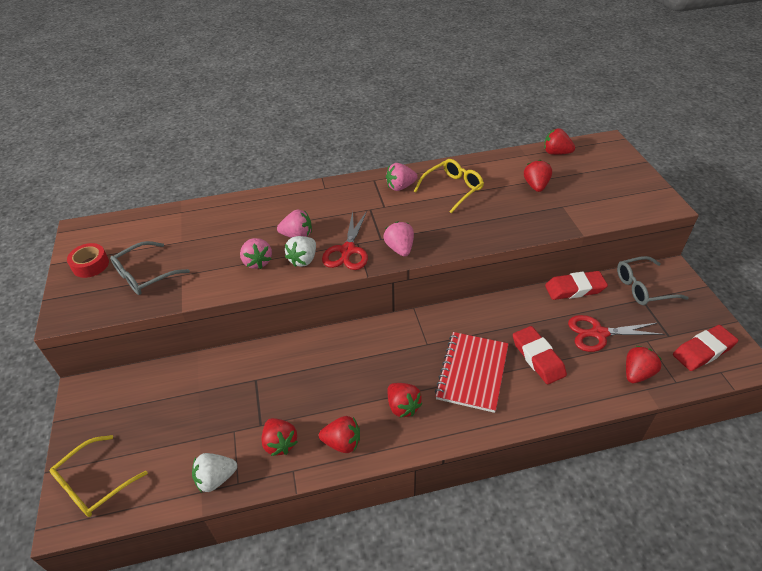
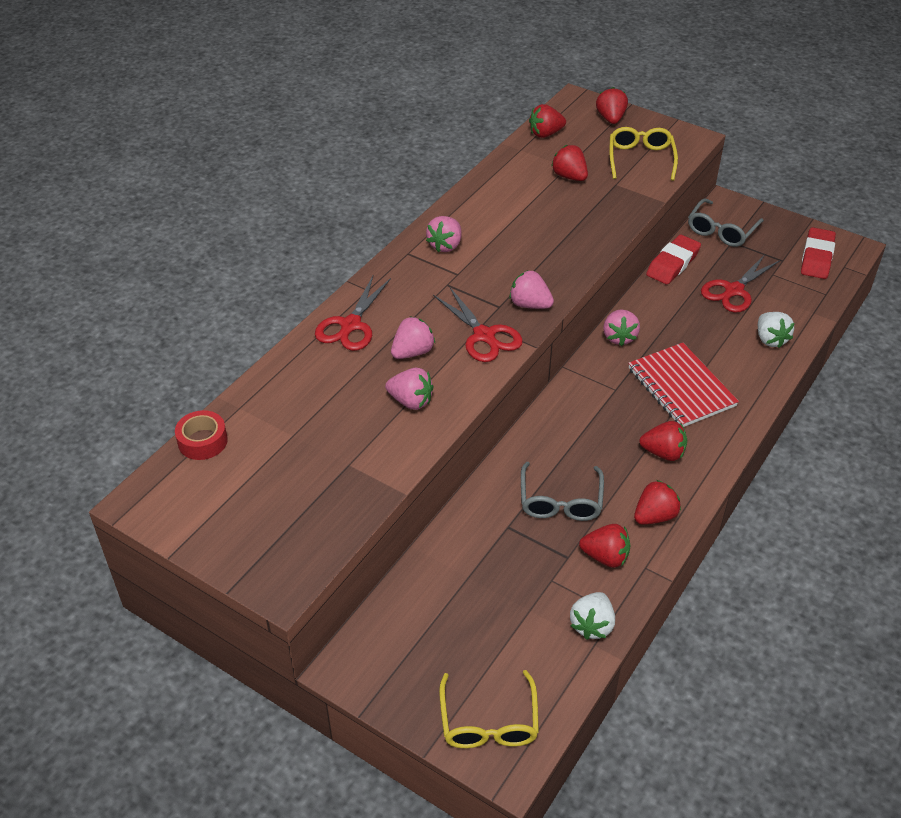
camera: 45 degrees left, 0 degrees up
(90, 265) = (223, 524): red tape -> red tape (202, 441)
(144, 275) = (308, 492): grey glasses -> grey glasses (560, 502)
(289, 202) = (350, 325): none -> red scissors
(303, 260) = (454, 370): white strawberry -> white strawberry (770, 339)
(453, 189) = (499, 220): yellow glasses -> yellow glasses (640, 158)
(473, 313) = (619, 337): none -> pink strawberry
(538, 358) = (714, 340): red eraser -> none
(637, 373) = (794, 305): red strawberry -> red strawberry (610, 119)

